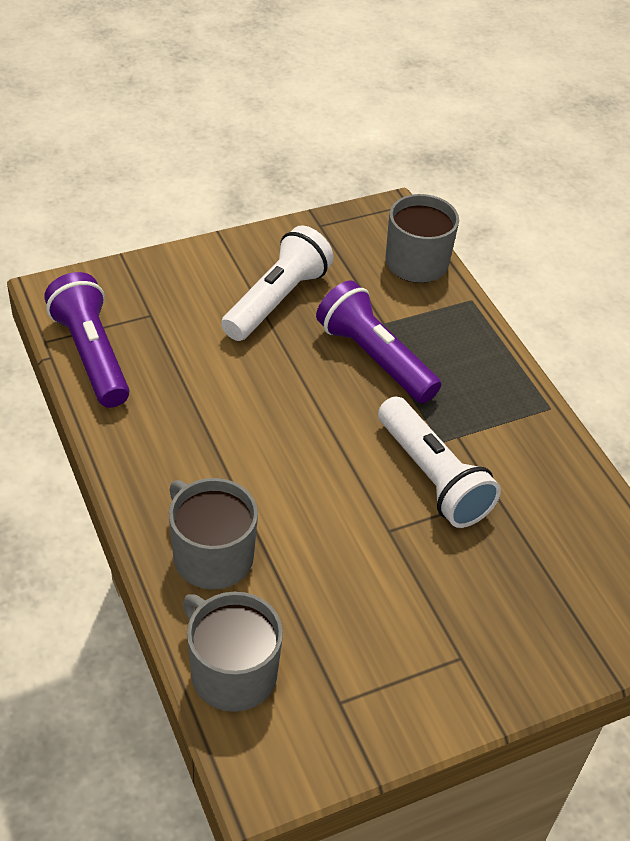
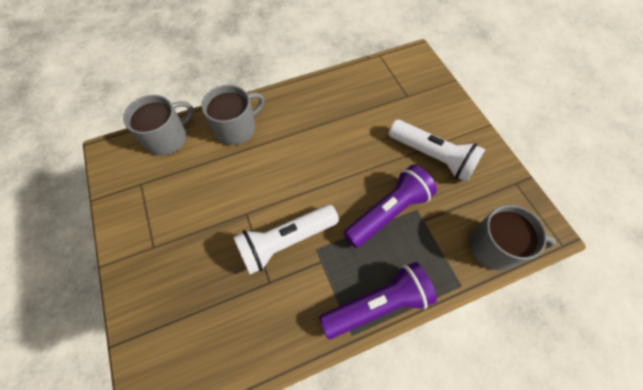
camera: 95 degrees right, 15 degrees up
(91, 355) = (372, 73): purple flashlight -> purple flashlight (377, 304)

